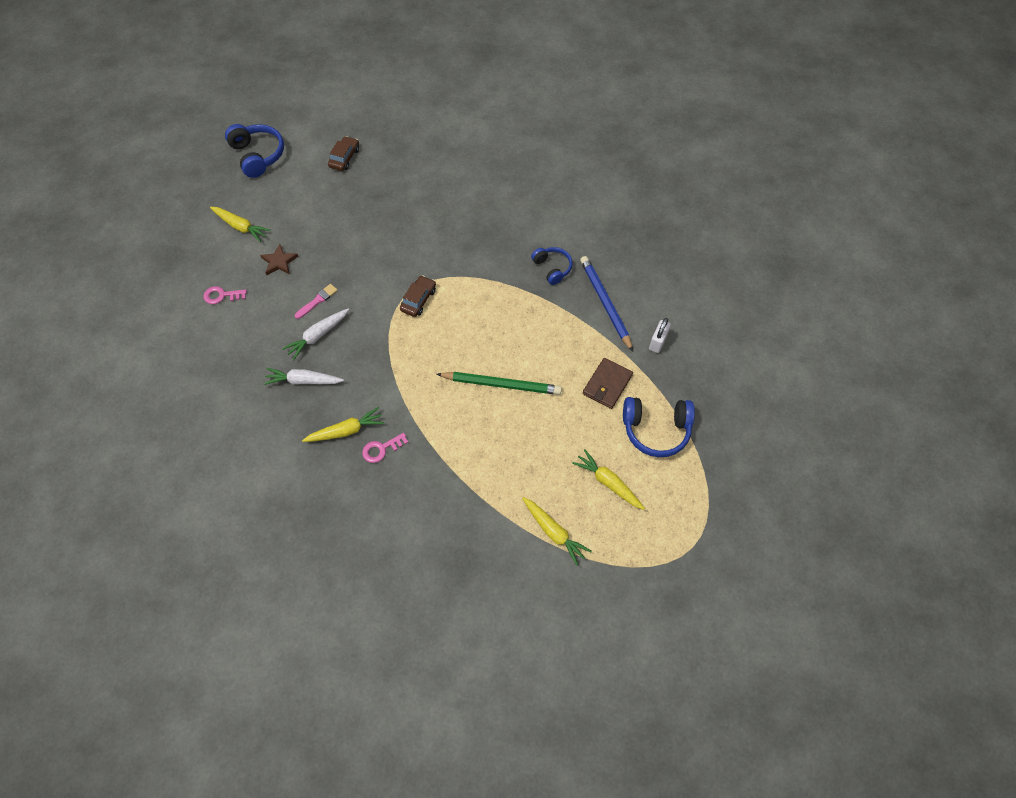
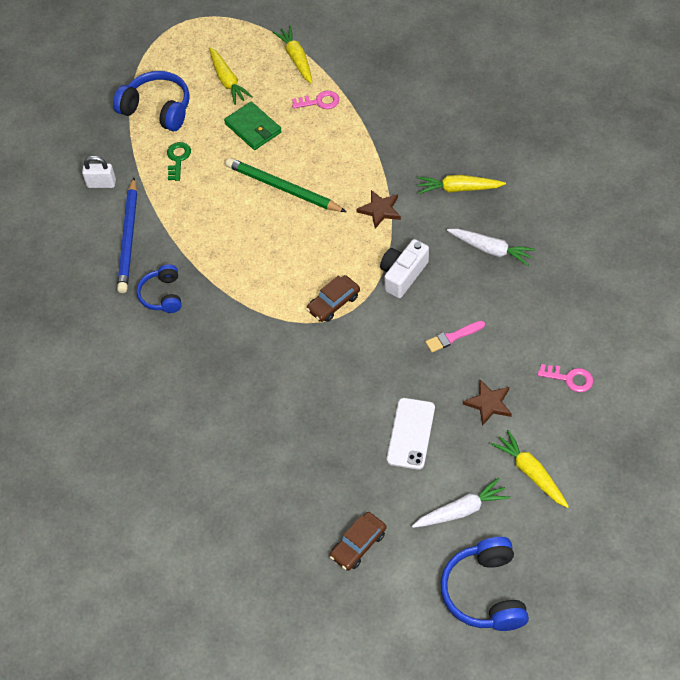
camera: 155 degrees left, 5 degrees down
(318, 336) = (463, 294): white carrot -> white carrot (461, 510)
(330, 227) = (411, 433): none -> white phone
(371, 338) = (403, 274): none -> white camera
(381, 449) = (428, 163): pink key -> pink key (319, 102)
(409, 389) = (380, 210): none -> brown star
(557, 437) = (253, 128): none -> green wallet
(607, 384) = (178, 159): brown wallet -> green key
(657, 342) = (101, 183): white padlock -> white padlock turned 45 degrees clockwise

